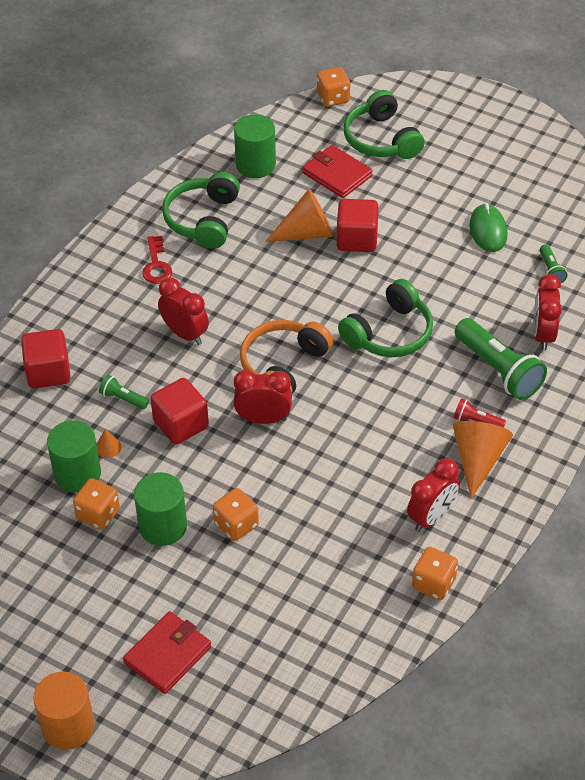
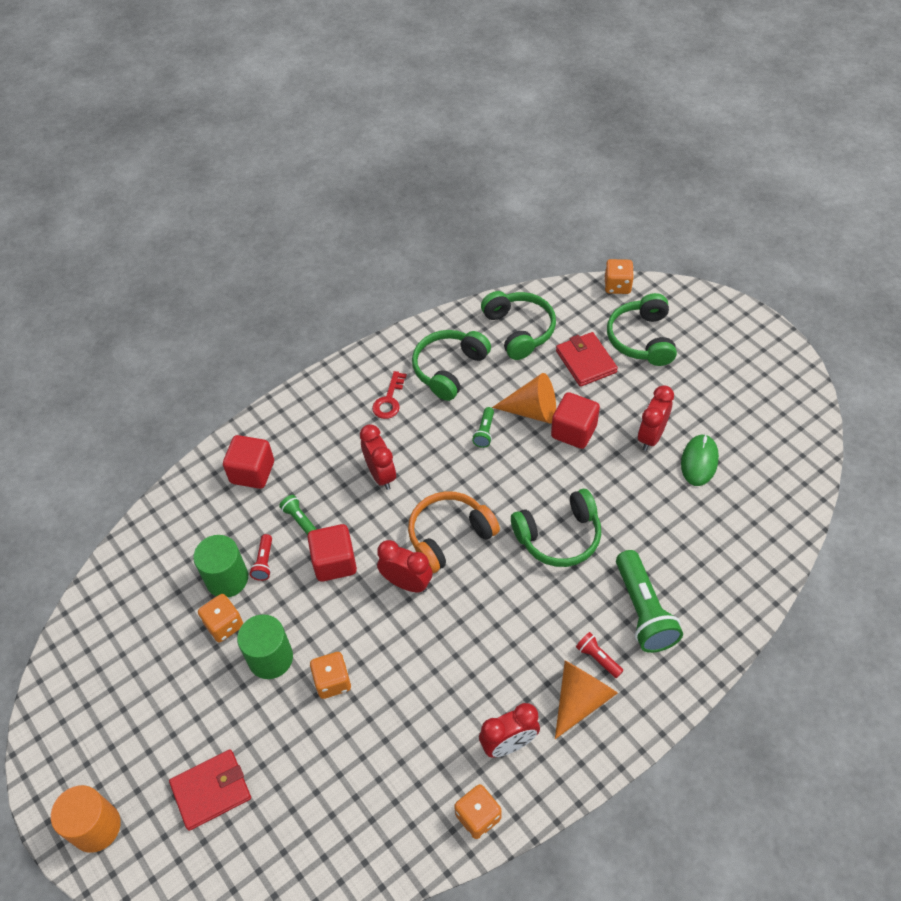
camera: 25 degrees right, 5 degrees up
(108, 447) = (264, 562): orange cone -> red flashlight
(255, 165) = (519, 330): green cylinder -> green headphones
(543, 335) = (703, 589): red clock -> red clock (651, 436)
(551, 270) = (741, 523): green flashlight -> green flashlight (484, 432)

